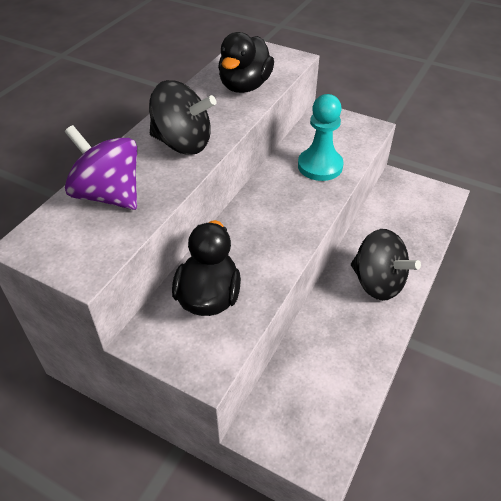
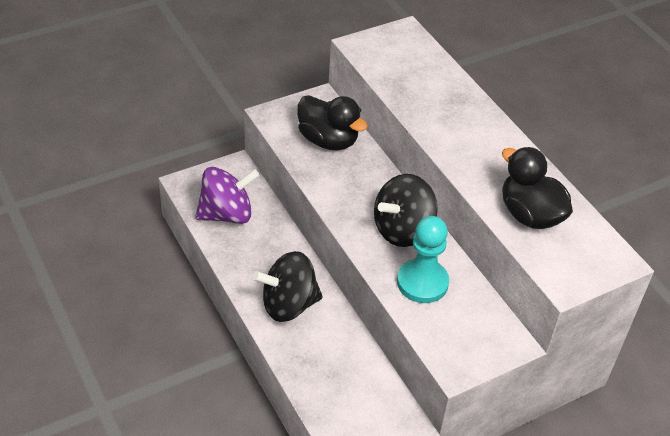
camera: 120 degrees right, 0 degrees up
(109, 195) = (426, 77): purple spinning top -> purple spinning top (227, 214)
(183, 143) = (462, 135): black spinning top -> black spinning top (402, 230)

